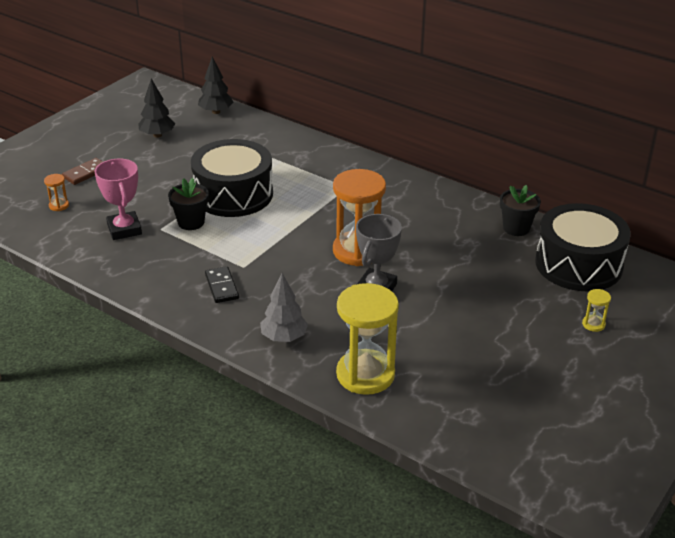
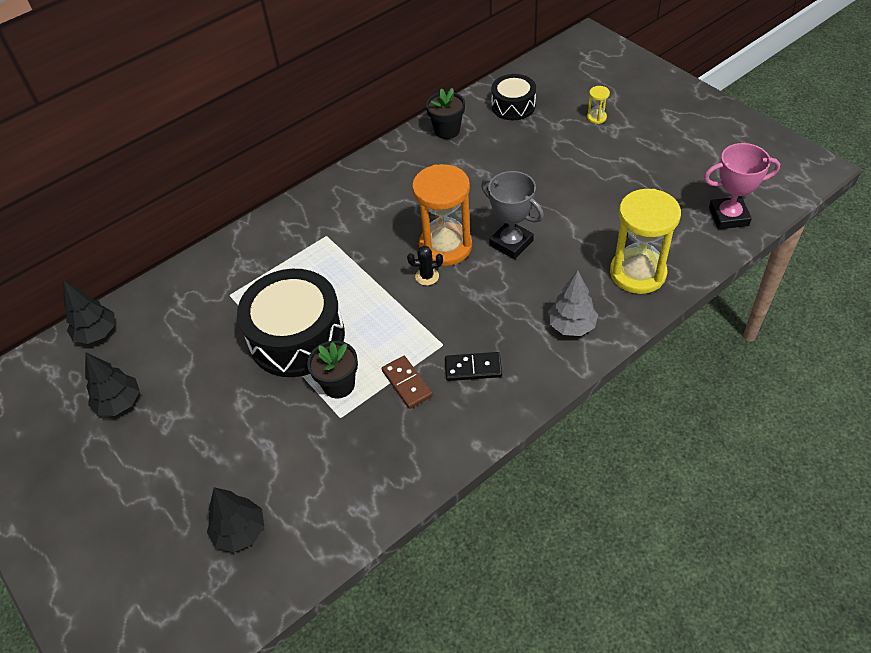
camera: 70 degrees left, 15 degrees up
(59, 205) = (240, 532): orange hourglass -> black tree
(85, 173) = (173, 495): brown domino -> brown domino (407, 383)
(124, 229) = (327, 456): pink trophy -> pink trophy (728, 216)
(318, 246) = (427, 276): none -> black cactus
(578, 264) = (513, 106): black drum -> black drum, size x0.56

